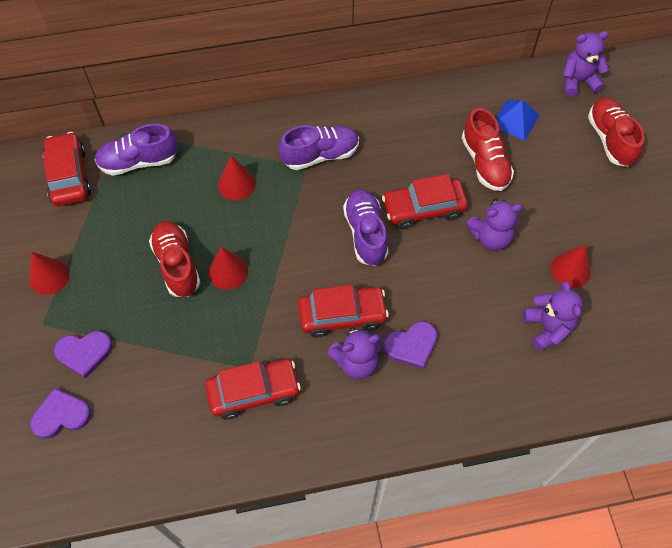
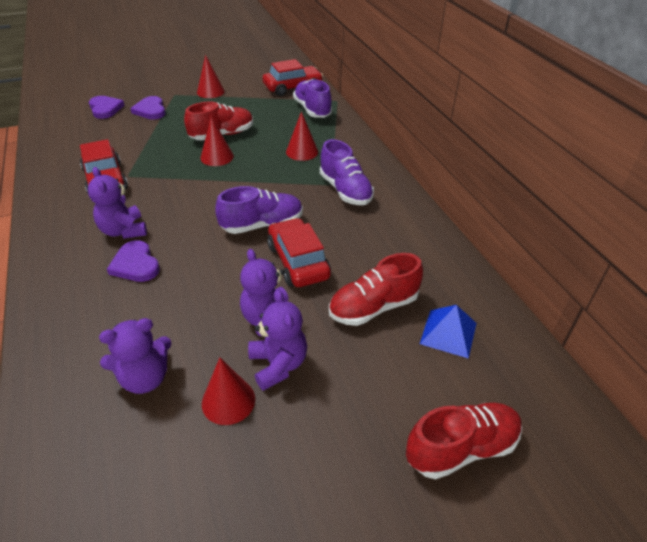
camera: 80 degrees right, 20 degrees down
(342, 315) = (173, 218): red car -> none
(578, 81) = (551, 403): purple teddy bear -> purple teddy bear (278, 365)

